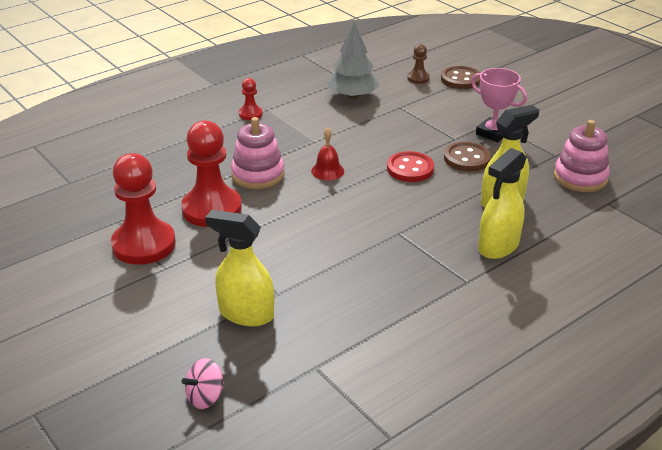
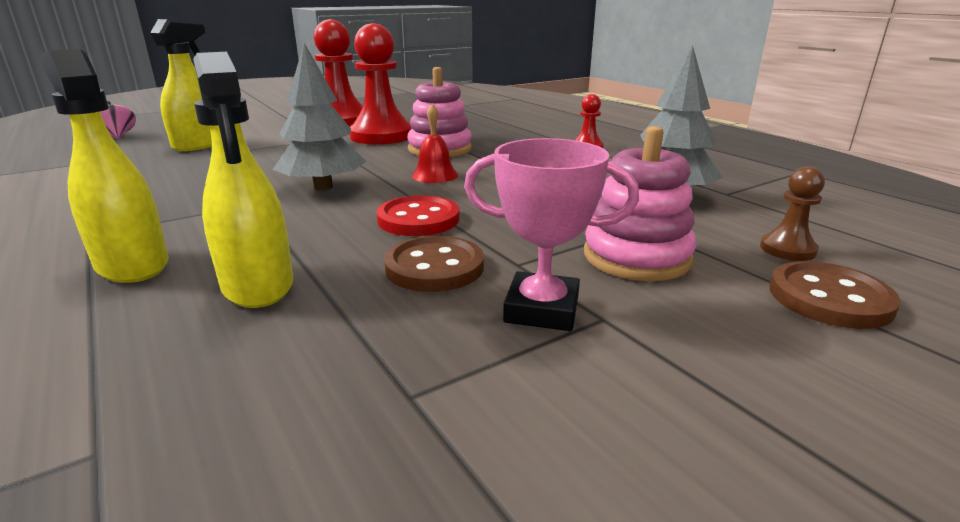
camera: 95 degrees right, 10 degrees down
(361, 212) = (323, 187): none -> grey tree
(493, 133) = (542, 309): pink trophy -> pink trophy turned 60 degrees clockwise
(580, 177) = (266, 422): pink stacking toy -> pink stacking toy (636, 257)

